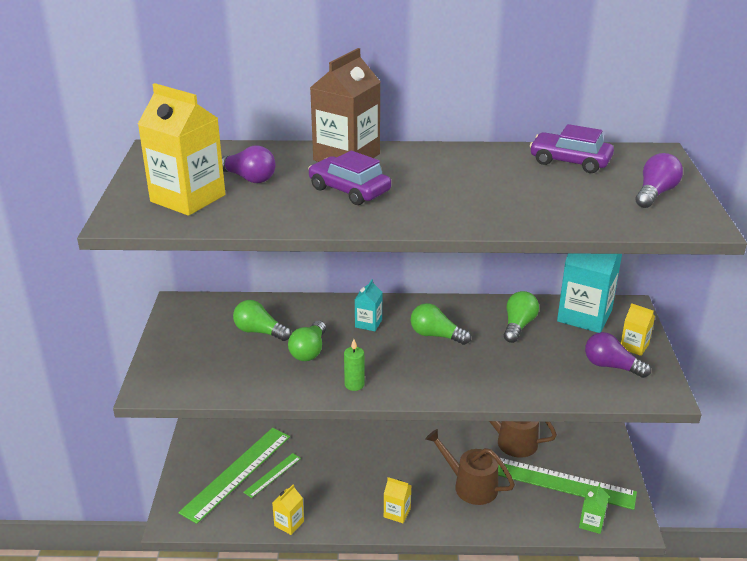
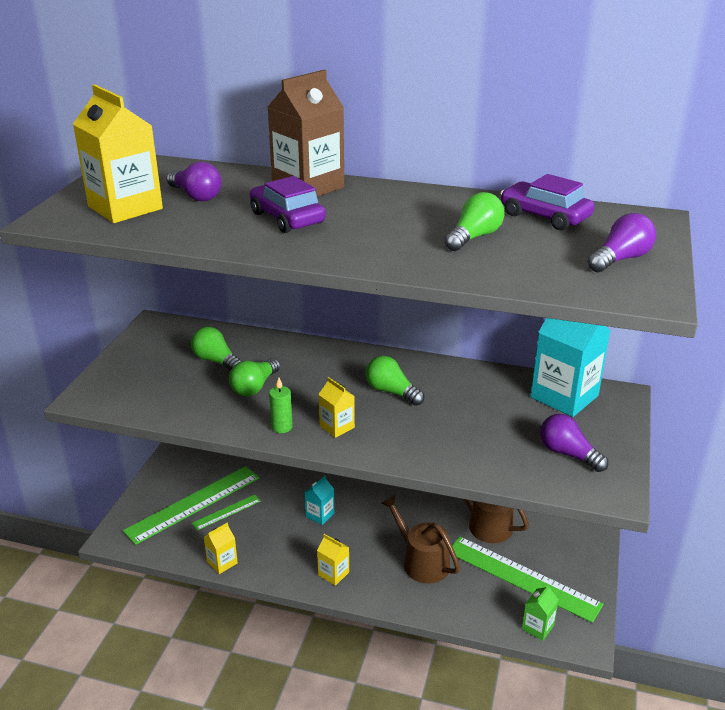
camera: 15 degrees right, 0 degrees up
(368, 323) = (328, 369): turquoise carton -> turquoise carton (320, 515)
(518, 325) = (485, 395): green light bulb -> green light bulb (474, 237)
(634, 346) = (605, 437): yellow carton -> yellow carton (337, 427)

